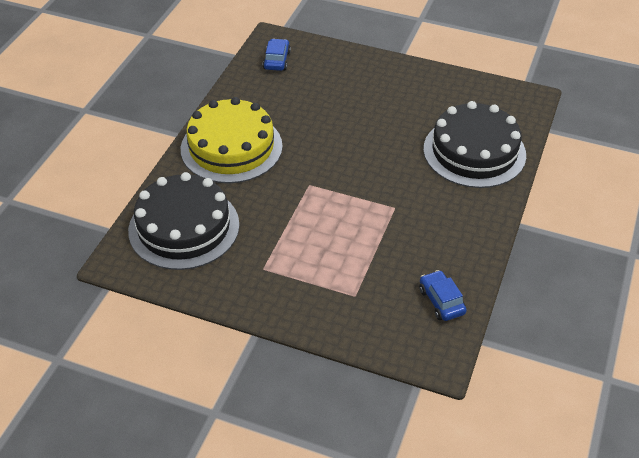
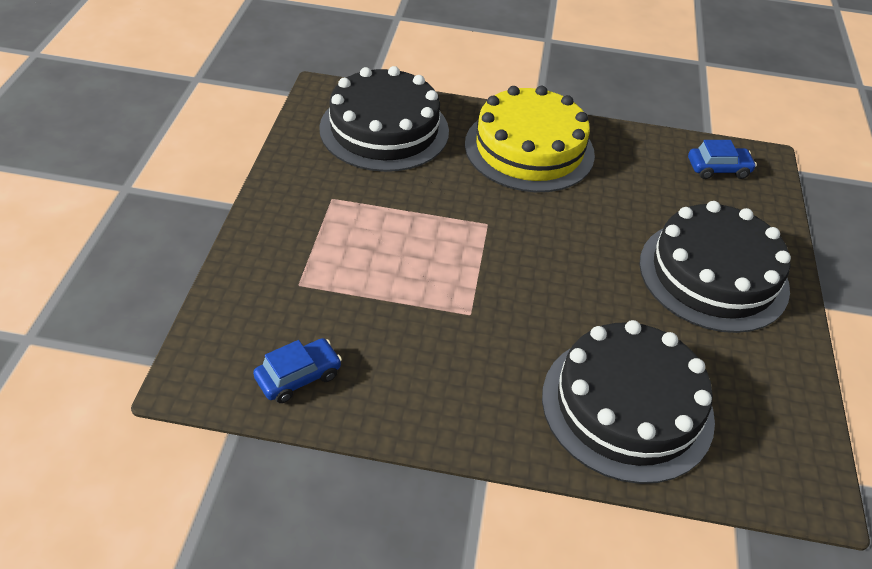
camera: 75 degrees right, 0 degrees up
(375, 90) = (713, 275): none -> black cake

